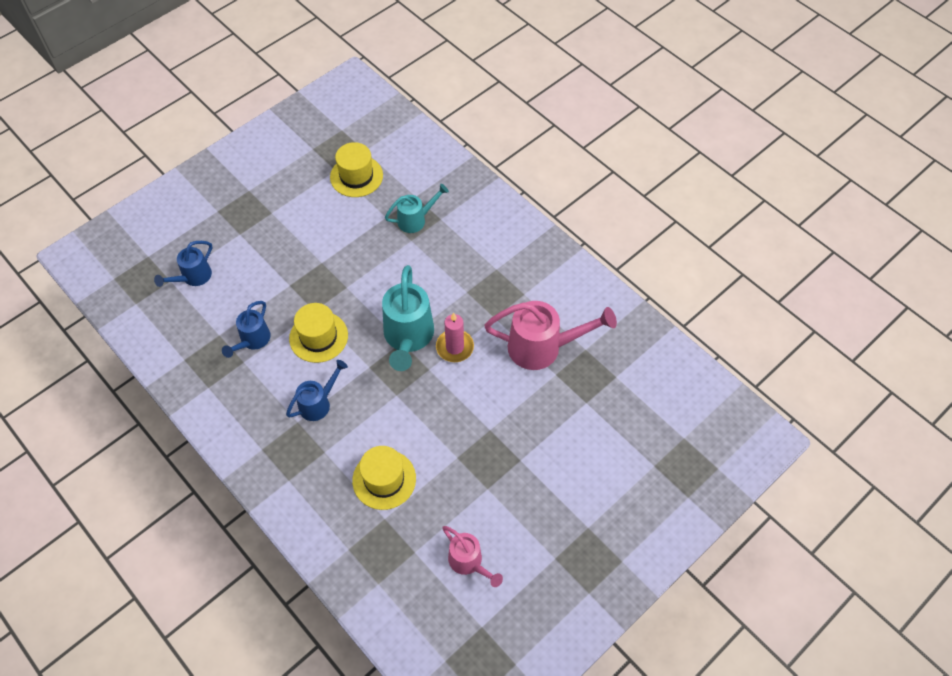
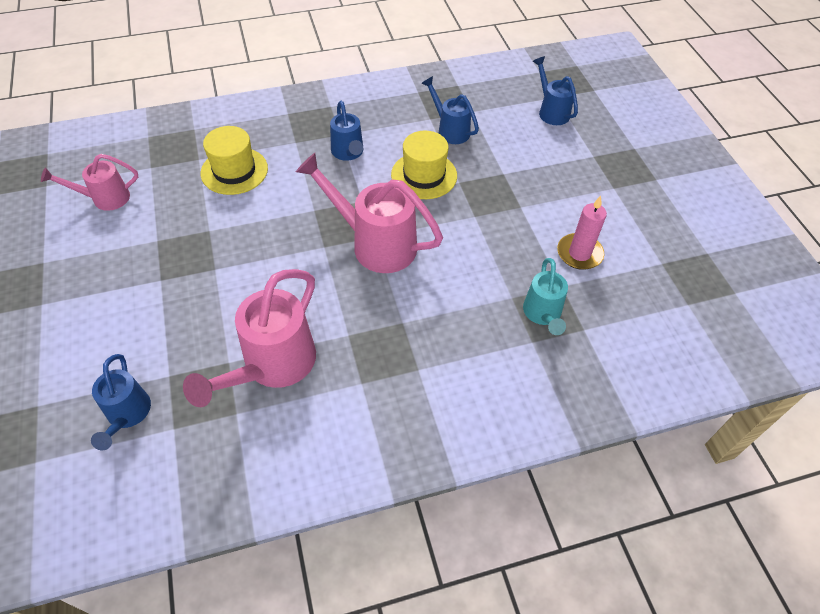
camera: 115 degrees right, 5 degrees down
(356, 176) = (643, 280): yellow hat -> none
(408, 337) = (376, 244): turquoise watering can -> pink watering can
(454, 347) = (335, 279): pink candle -> pink candle (579, 253)
(625, 408) = (127, 414): none -> blue watering can

